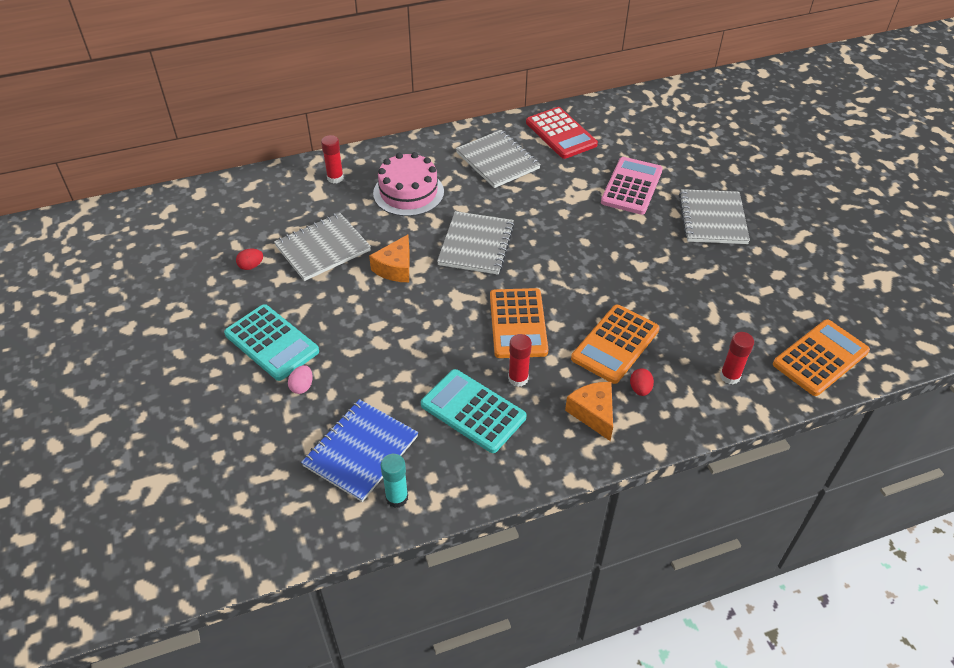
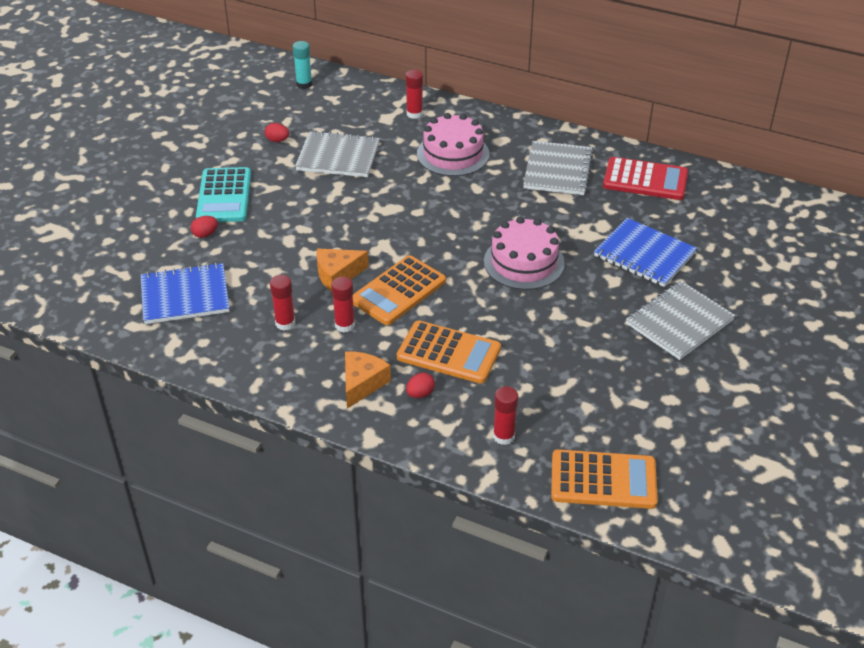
camera: 45 degrees right, 5 degrees down
(302, 386) = (205, 234): pink egg -> red egg
(395, 268) = (368, 199): orange cheese -> orange cheese (337, 275)
(397, 498) = (167, 337): turquoise glue stick -> turquoise glue stick (304, 84)
(473, 411) = (285, 323): turquoise calculator -> red glue stick
(476, 245) = (449, 220): grey notebook -> none
(561, 134) = (645, 180): red calculator -> red calculator turned 90 degrees counterclockwise
(569, 242) = (524, 262): none -> pink cake
(615, 344) = (448, 353): orange calculator -> orange calculator turned 150 degrees counterclockwise
(631, 186) = (644, 255): pink calculator -> blue notebook

